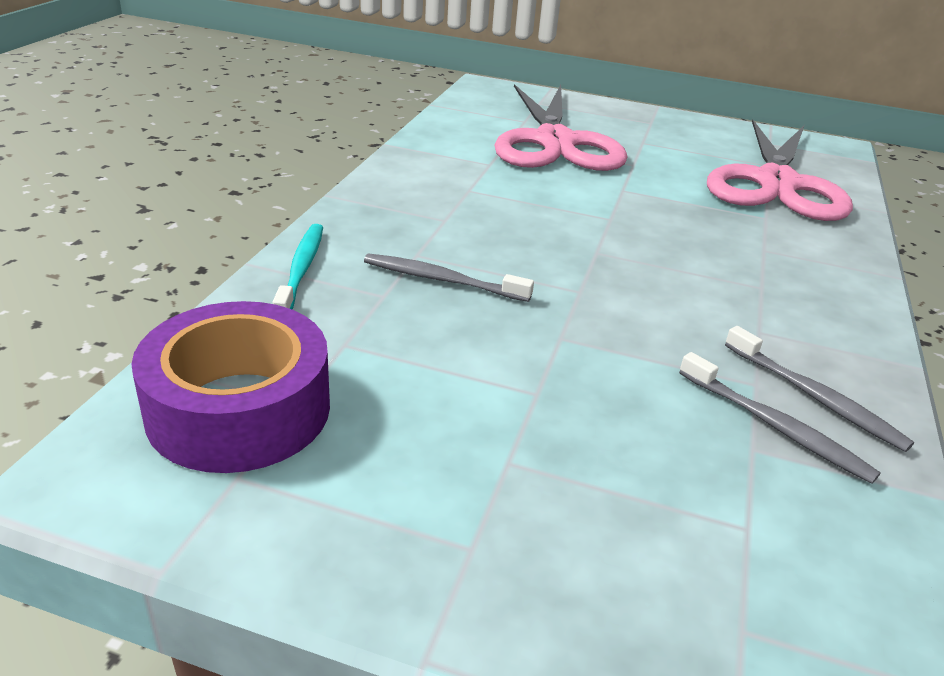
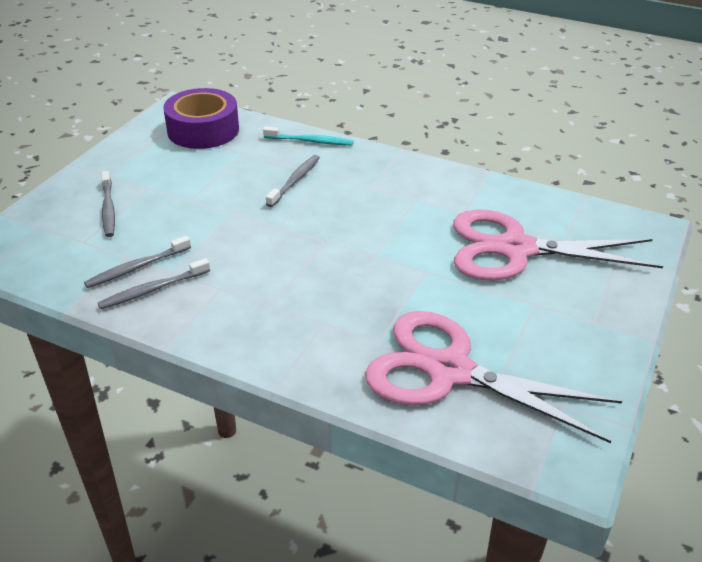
camera: 100 degrees right, 5 degrees up
(617, 510) = (108, 209): none -> grey toothbrush

